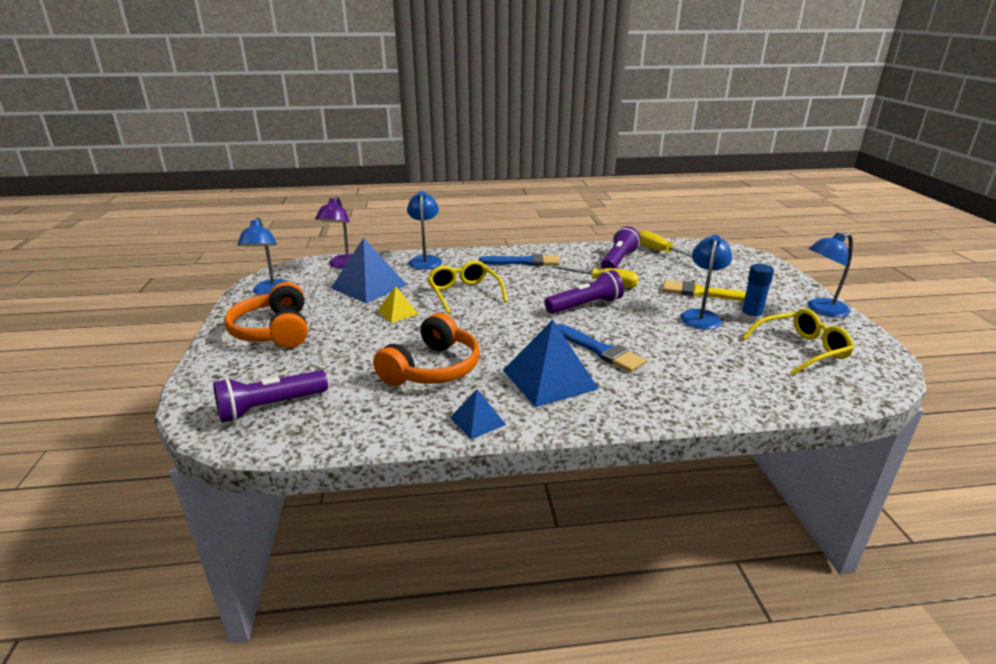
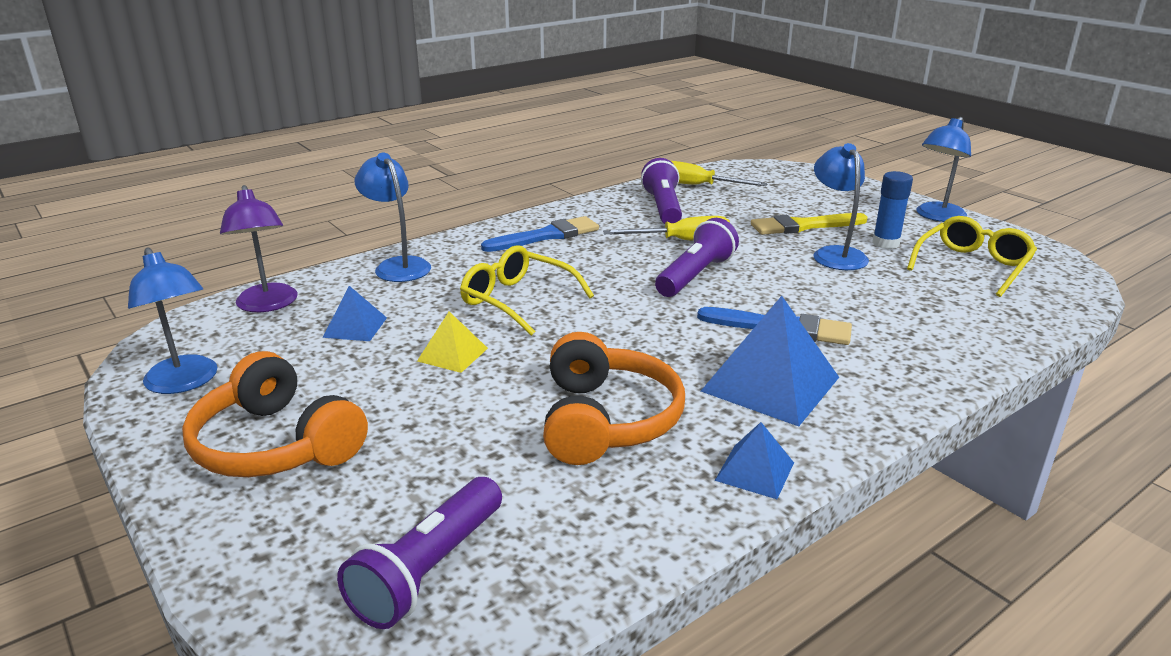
camera: 30 degrees left, 0 degrees up
(369, 286) = (355, 327): blue pyramid -> blue pyramid, size x0.52

